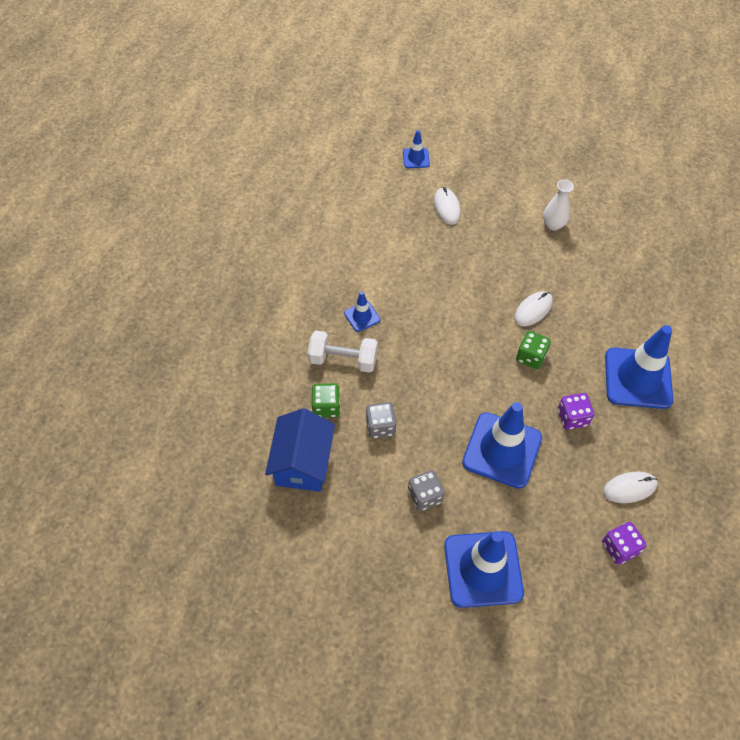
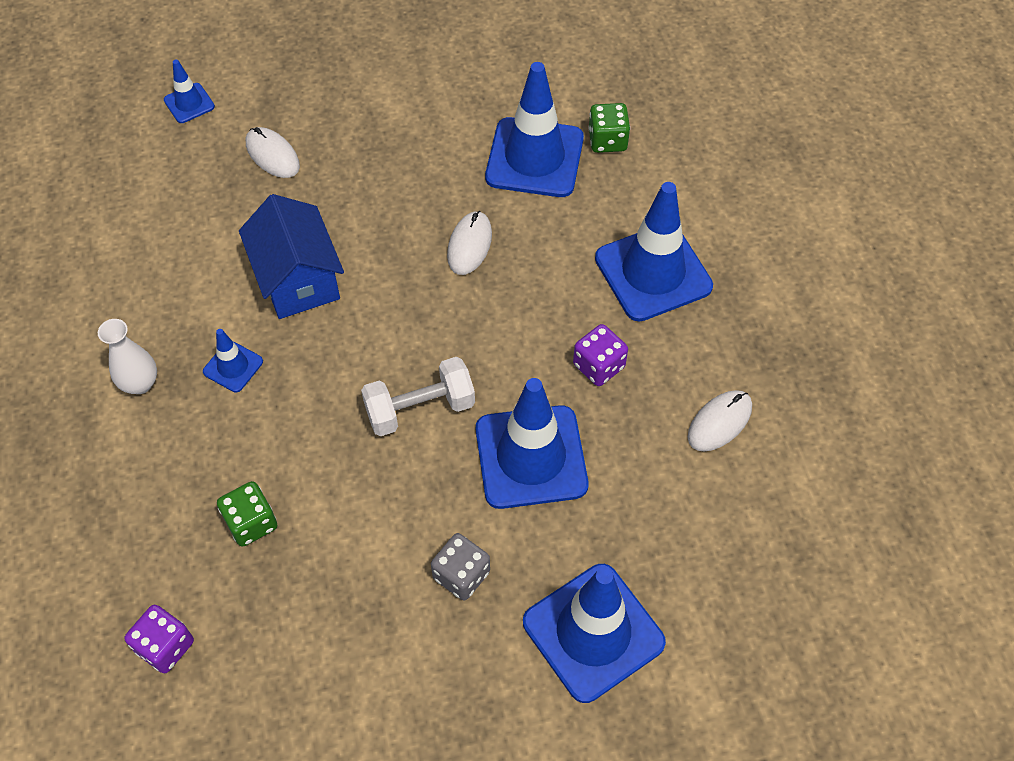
camera: 30 degrees left, 0 degrees up
(303, 463) = (261, 622): blue house -> blue house (298, 279)
(343, 360) = (239, 442): white dumbbell -> white dumbbell (420, 409)
(380, 426) = (346, 510): grey dice -> none
(530, 357) = (501, 311): green dice -> green dice (607, 140)
(553, 225) = (434, 116): white vase -> white vase (140, 383)
(601, 276) = (534, 158): none -> blue traffic cone
(619, 548) = (749, 507): purple dice -> purple dice (165, 646)

